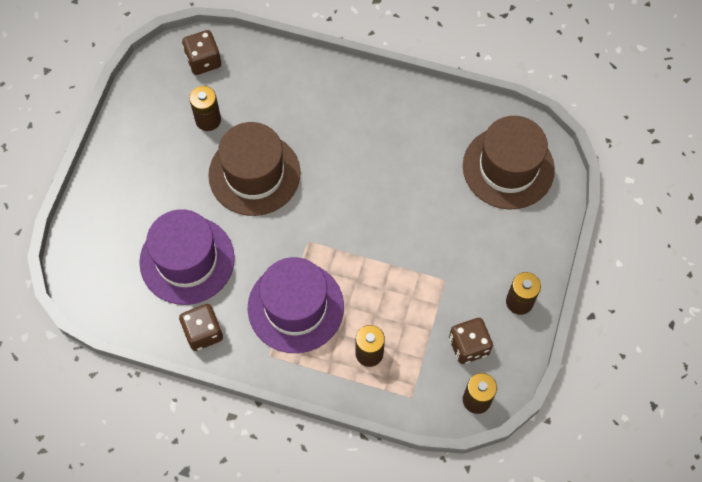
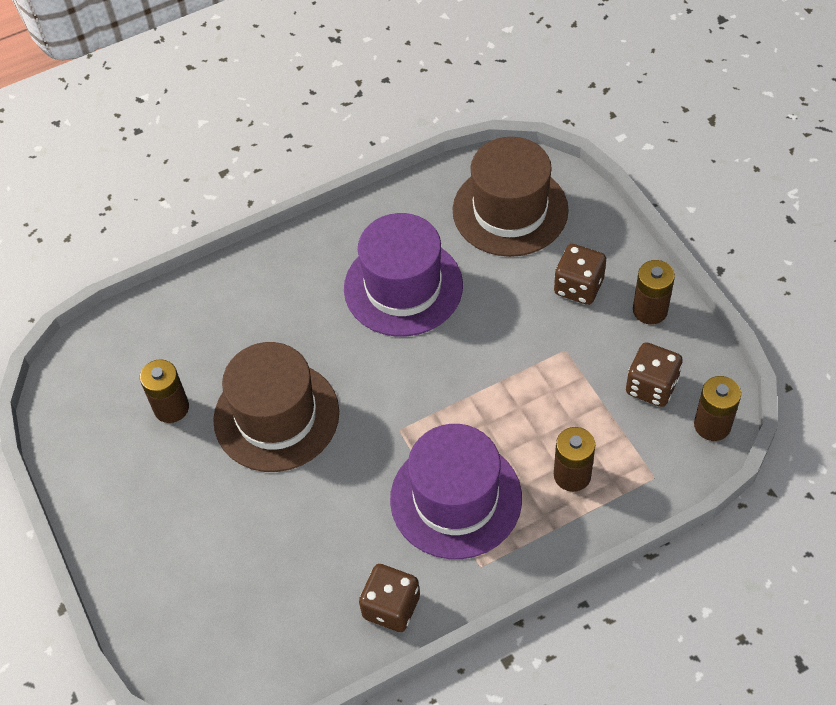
camera: 40 degrees left, 10 degrees down
(187, 260) = (297, 555): purple hat -> purple hat (403, 287)
(203, 61) = (105, 358): brown dice -> brown dice (578, 286)

